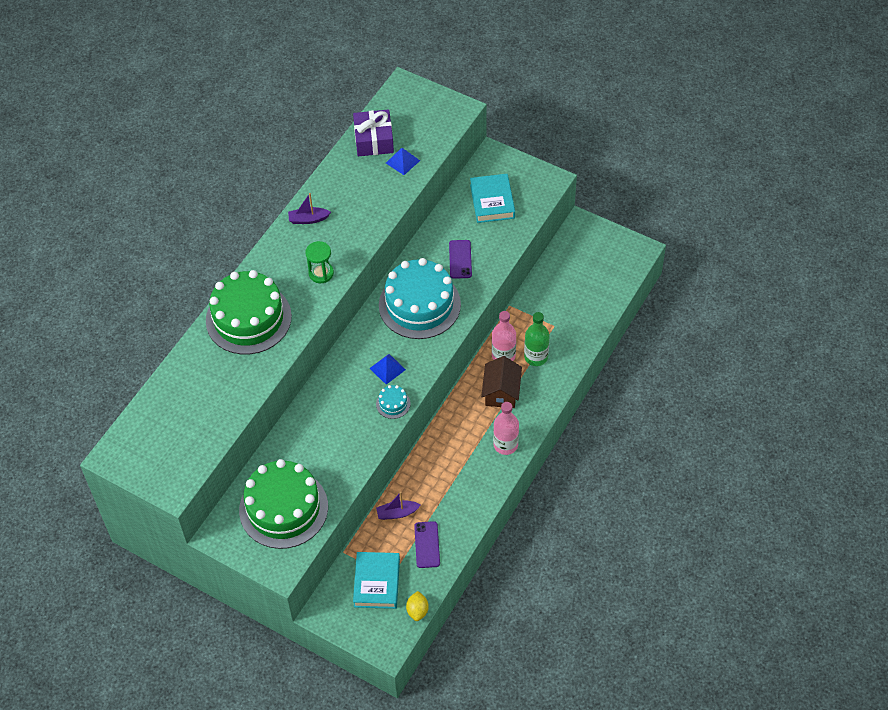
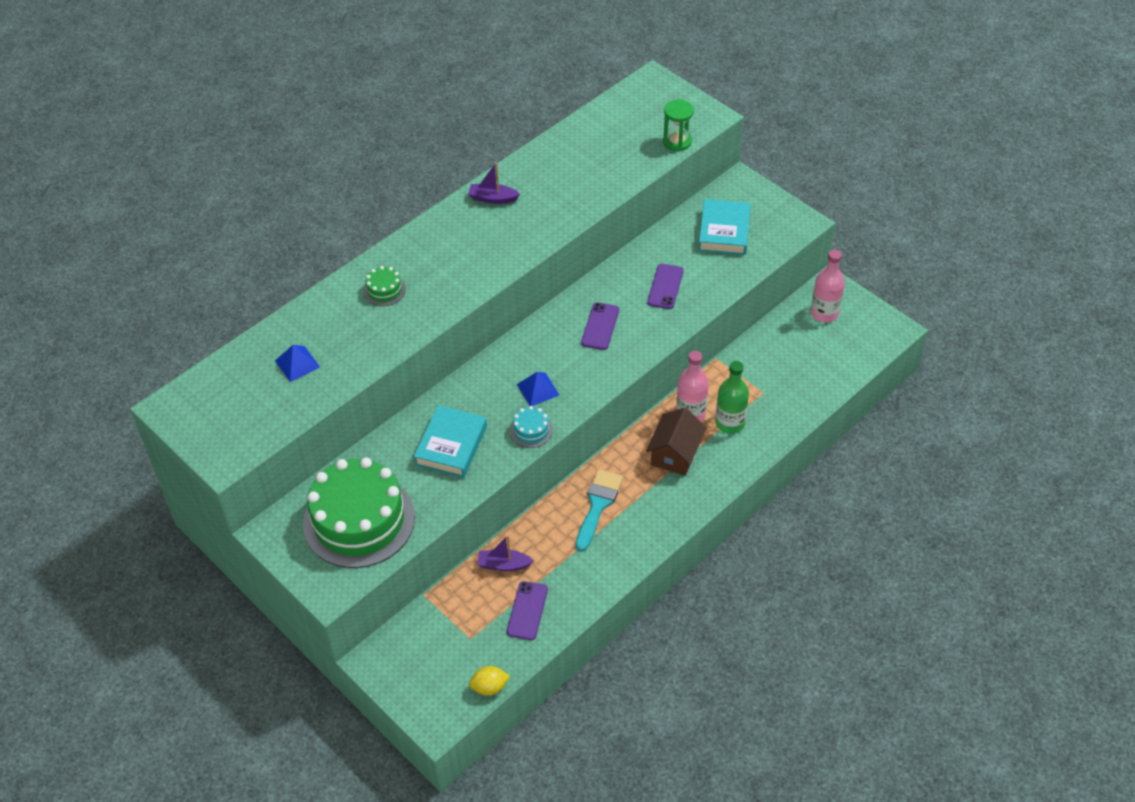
camera: 15 degrees right, 5 degrees down
(248, 318) = (384, 290): green cake -> green cake, size x0.40
(321, 273) = (486, 259): green hourglass -> green hourglass (677, 141)
(374, 140) = (598, 130): purple gift -> none
(377, 582) = (451, 641): turquoise book -> turquoise book (451, 445)
(402, 161) = (624, 159): blue pyramid -> blue pyramid (297, 363)
(417, 611) = (489, 687): yellow lemon -> yellow lemon turned 60 degrees clockwise
(419, 305) = (600, 326): turquoise cake -> purple phone
(454, 448) = (598, 505): none -> turquoise brush
(505, 445) = (661, 516): pink bottle -> pink bottle (824, 313)

